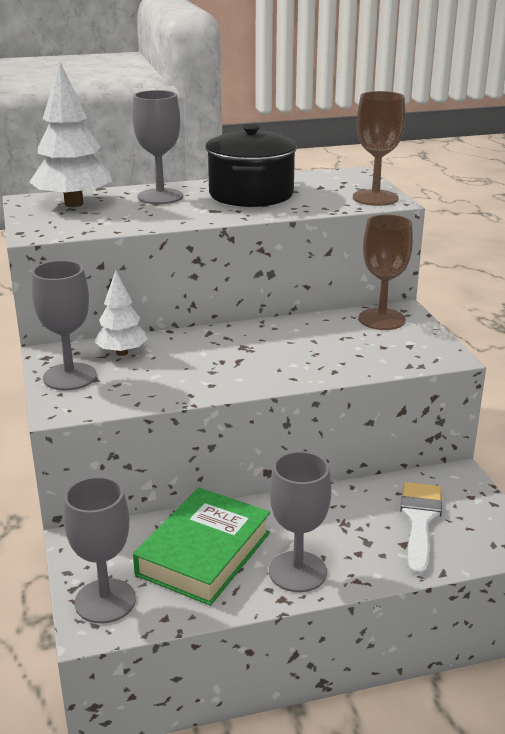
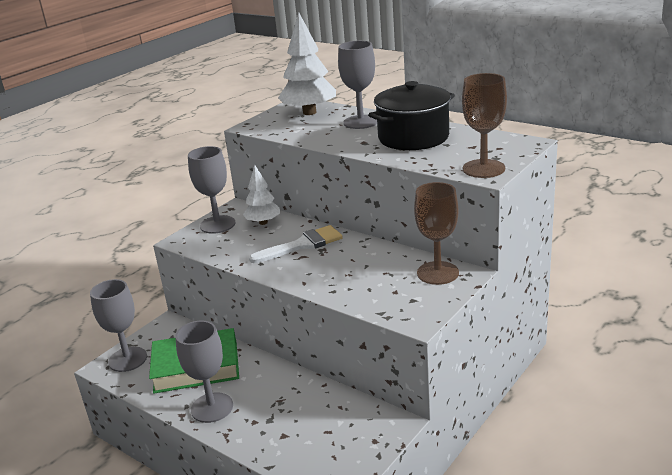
camera: 55 degrees right, 0 degrees up
(420, 521) = (316, 431): white brush -> white brush (302, 245)

